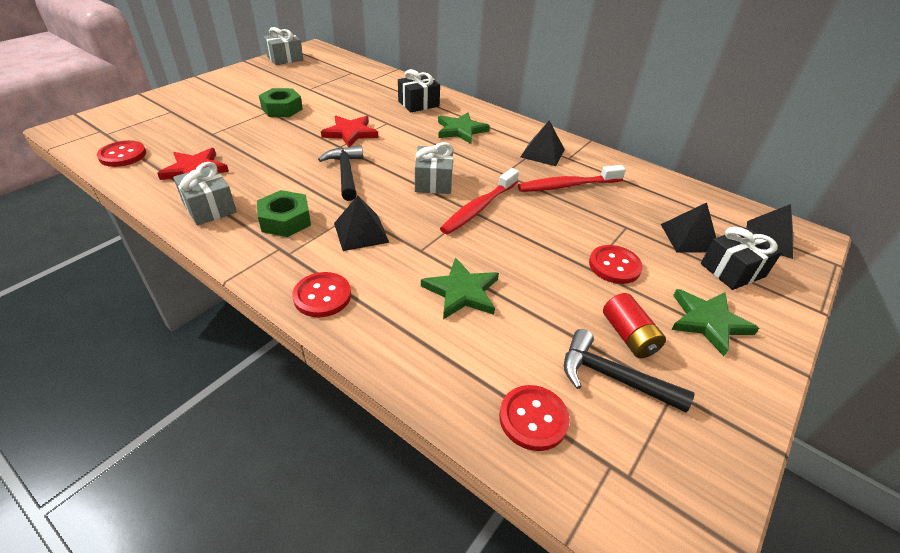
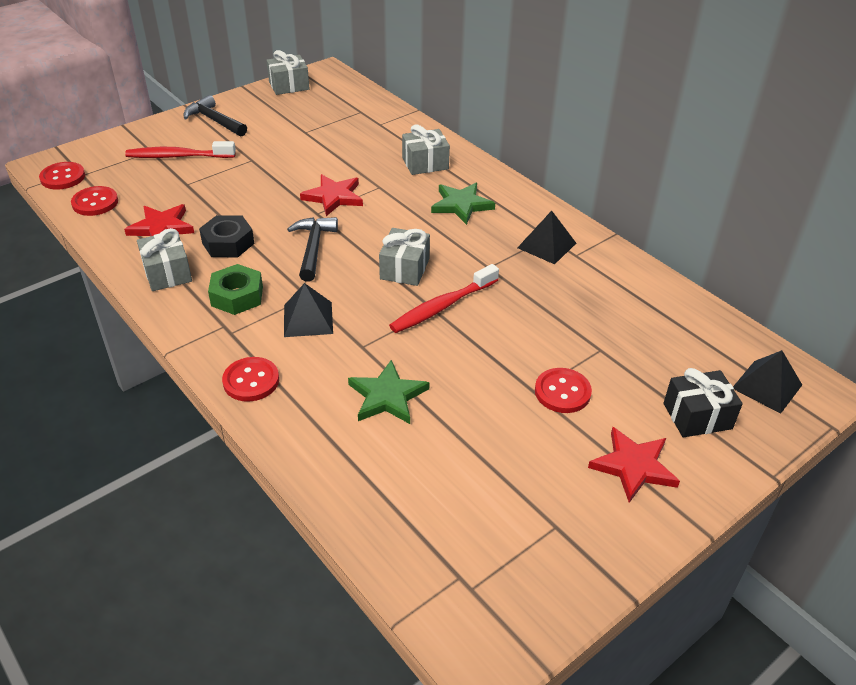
camera: 15 degrees right, 0 degrees up
(264, 177) = (228, 243): none -> black nut
(282, 109) = (267, 157): green nut -> none
(418, 104) = (425, 163): black gift -> grey gift
(533, 418) = (406, 525): red button -> red button (63, 177)
(567, 185) = (556, 291): red toothbrush -> red toothbrush (178, 156)
(612, 377) = (500, 502): black hammer -> black hammer (214, 120)
(628, 336) = (538, 467): red battery -> none
(689, 238) = (668, 372): black pyramid -> none
(708, 322) = (633, 466): green star -> red star

